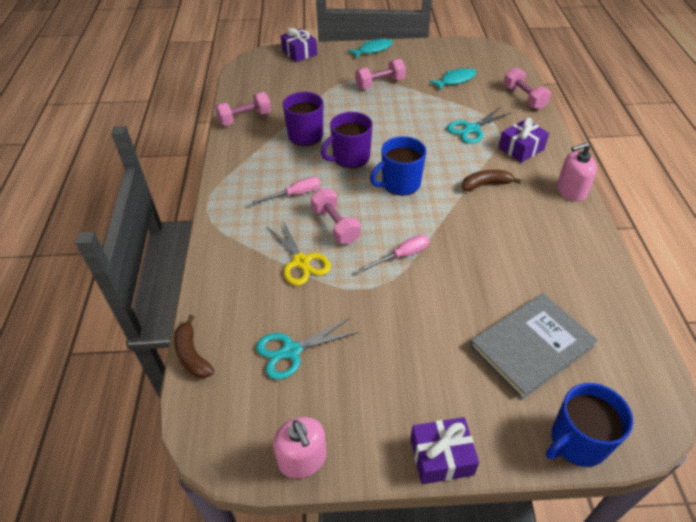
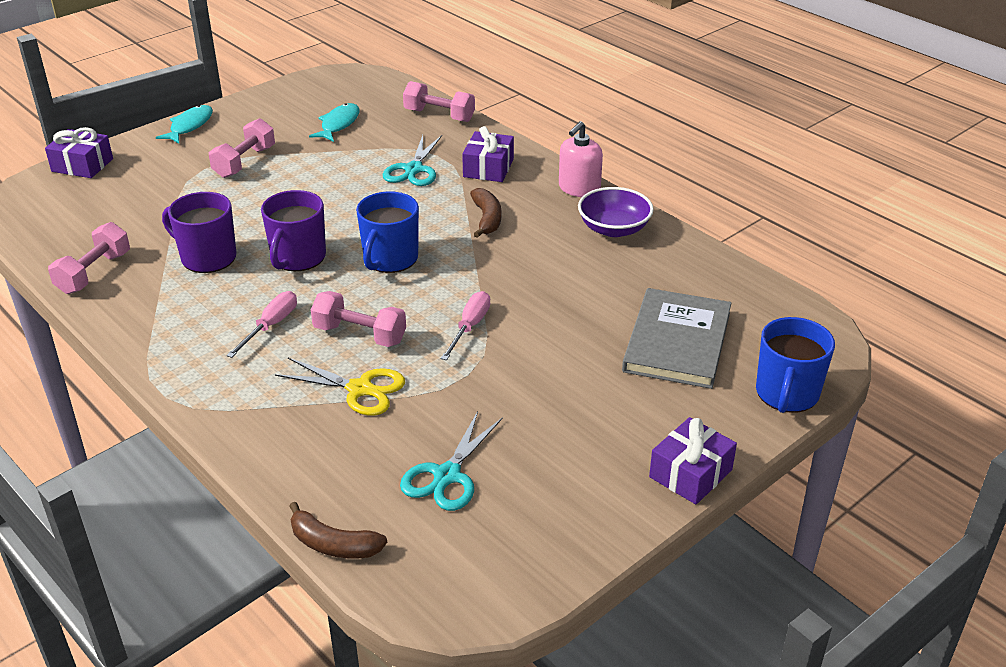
camera: 40 degrees left, 10 degrees down
(302, 459) = (566, 556): pink soap dispenser -> none
(486, 184) = (487, 219): brown banana -> brown banana turned 135 degrees clockwise
(567, 233) = (614, 229): none -> purple bowl

